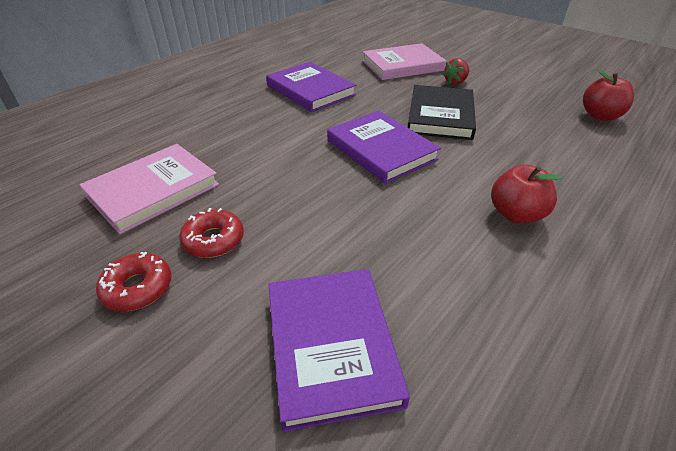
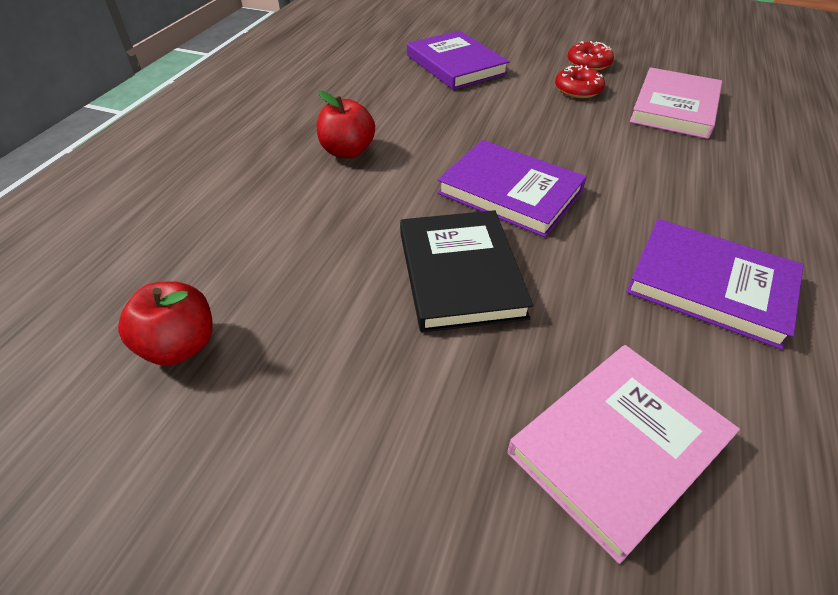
camera: 160 degrees right, 5 degrees up
(455, 82) = (464, 397): red strawberry -> none

